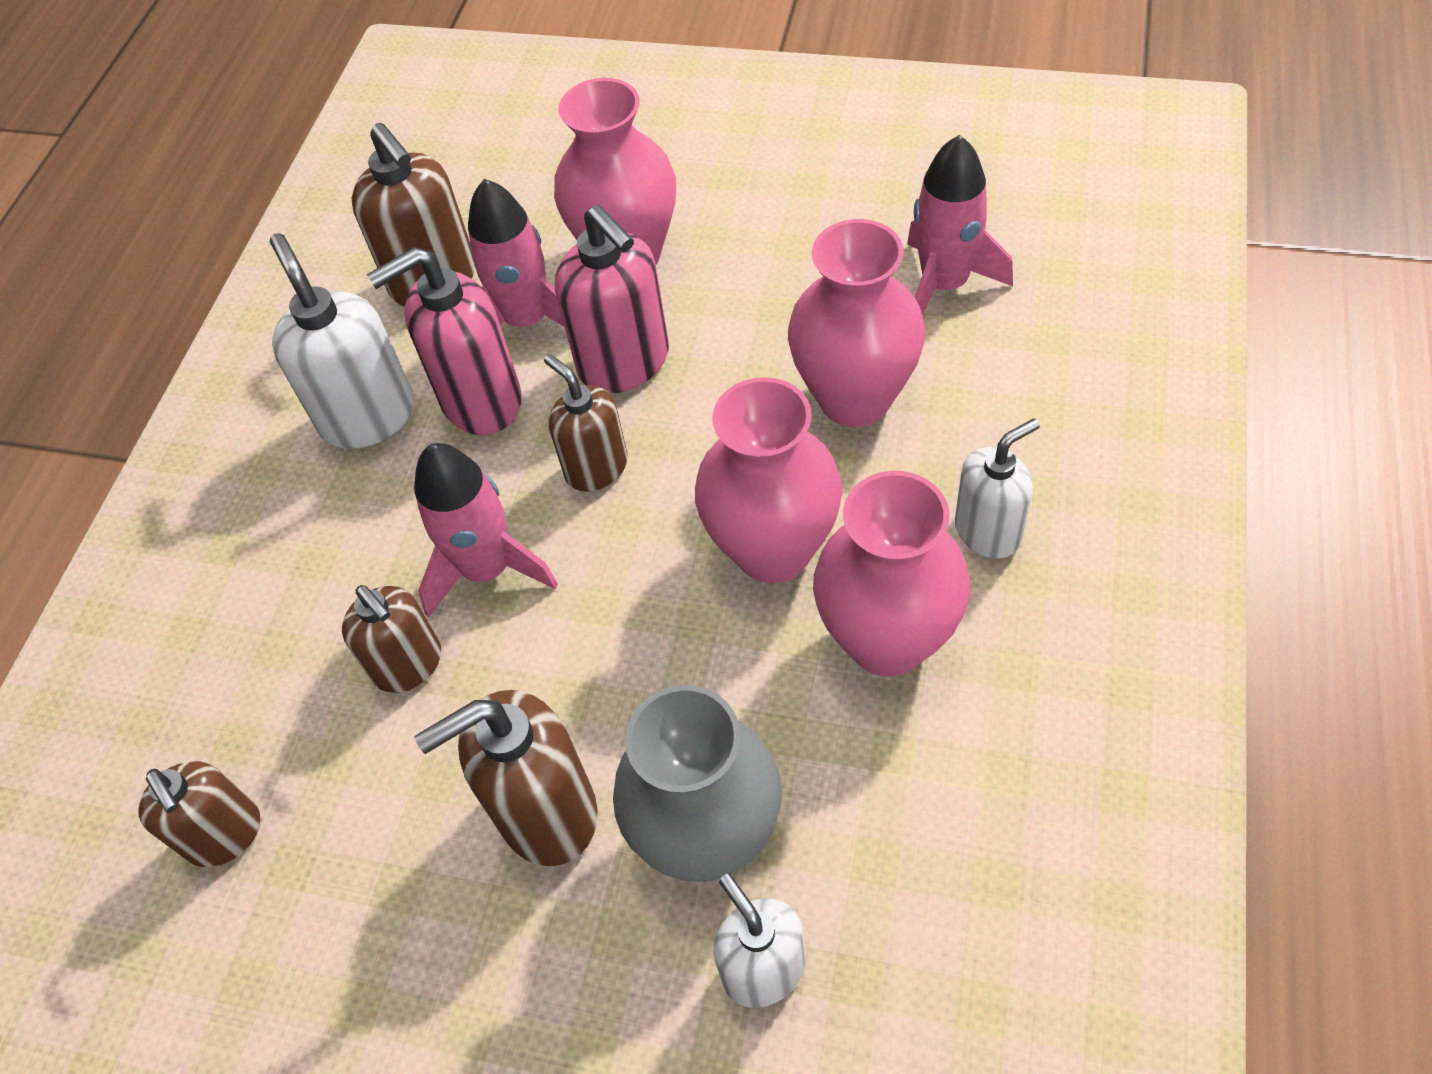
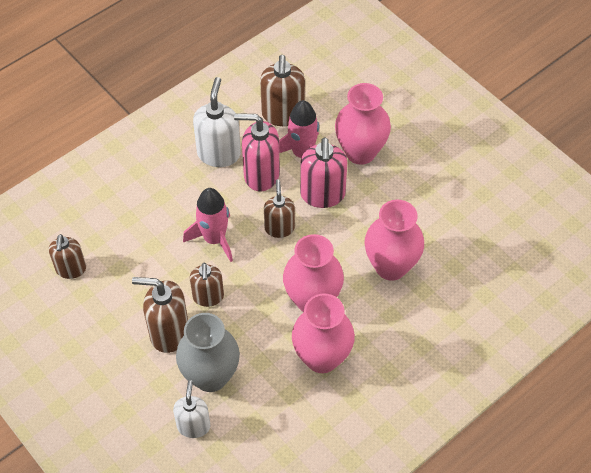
camera: 30 degrees right, 0 degrees up
(408, 665) = (164, 254): brown soap dispenser -> brown soap dispenser (208, 297)
(944, 285) = (466, 245): pink rocket -> none
(988, 531) = (391, 347): white soap dispenser -> none

